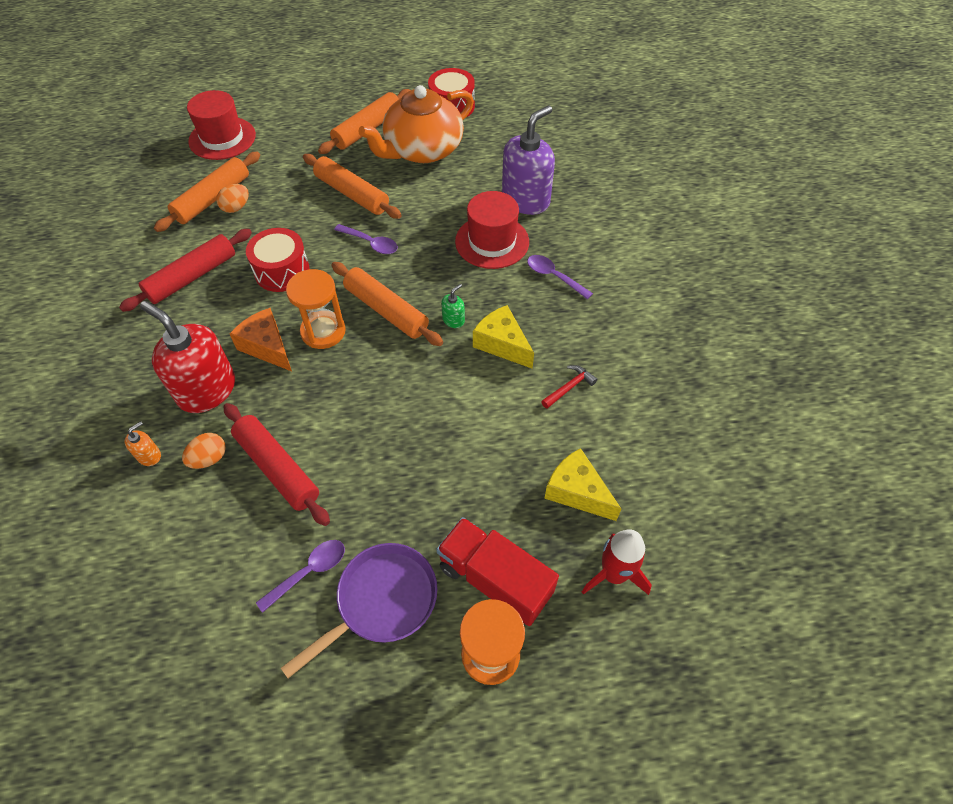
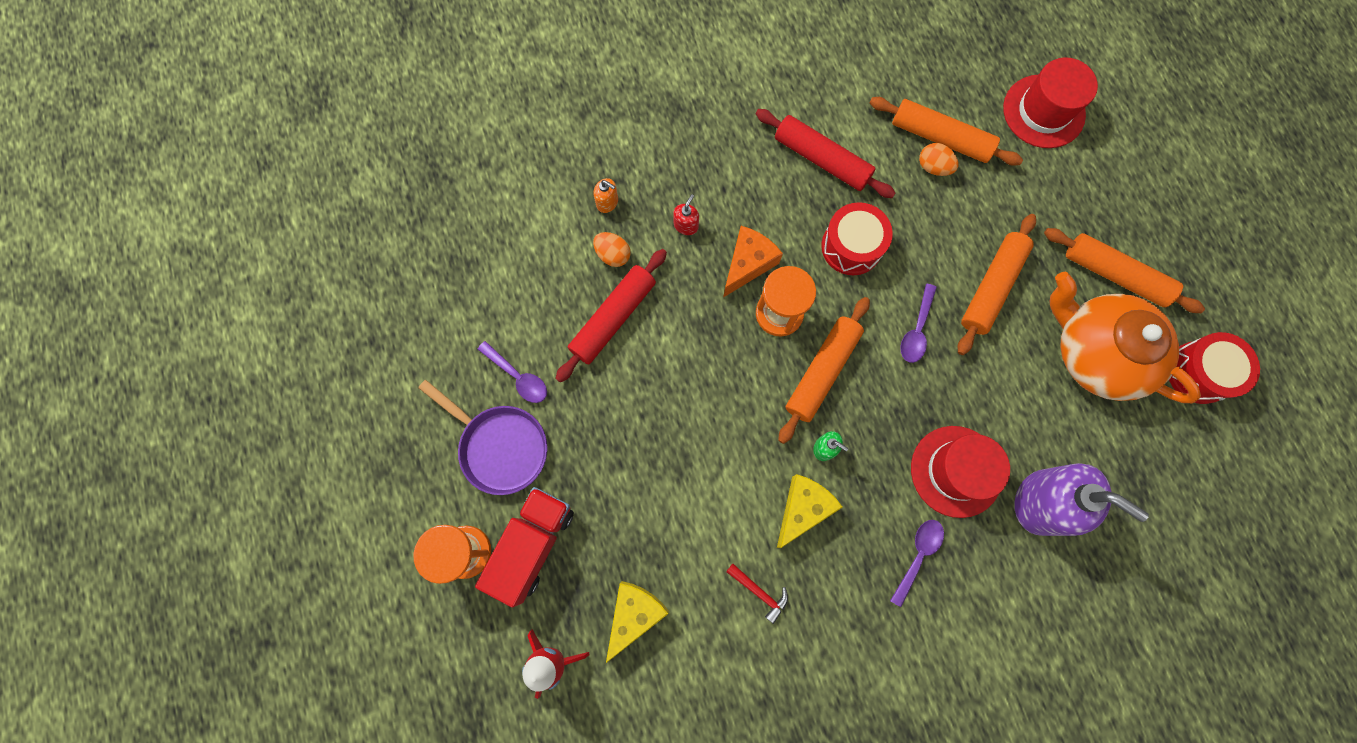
camera: 80 degrees right, 20 degrees up
(207, 390) = (686, 225): red soap dispenser -> red soap dispenser, size x0.41

